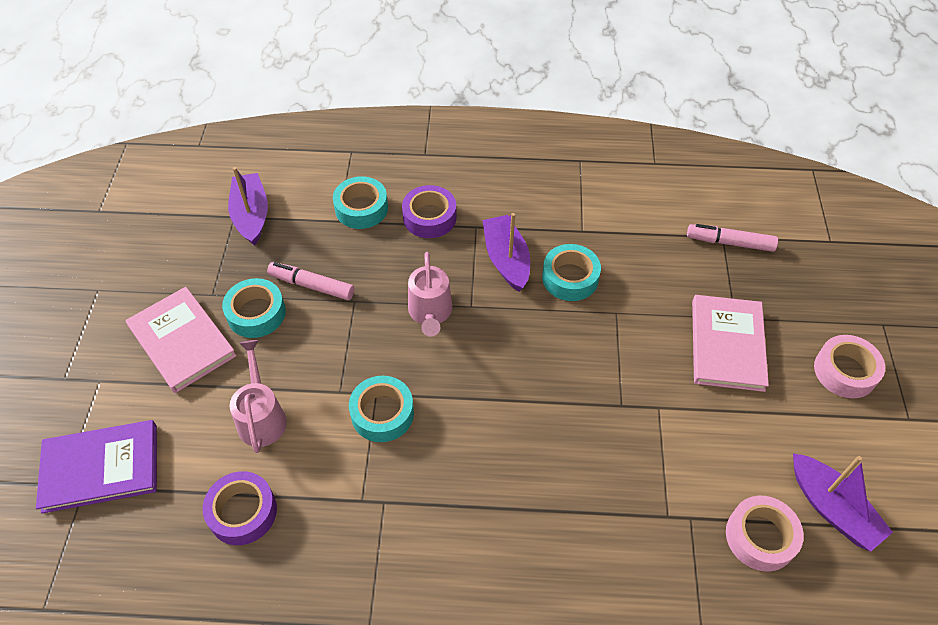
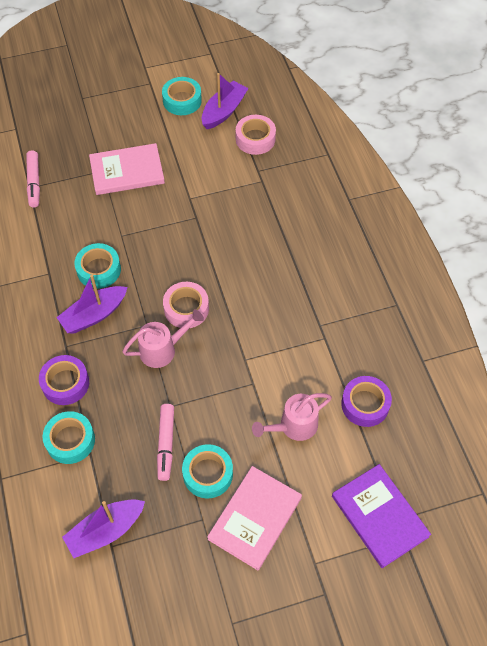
camera: 110 degrees left, 5 degrees up
(382, 413) = (258, 349): turquoise tape -> turquoise tape (182, 100)
(845, 371) = (126, 113): pink tape -> pink tape (186, 309)

